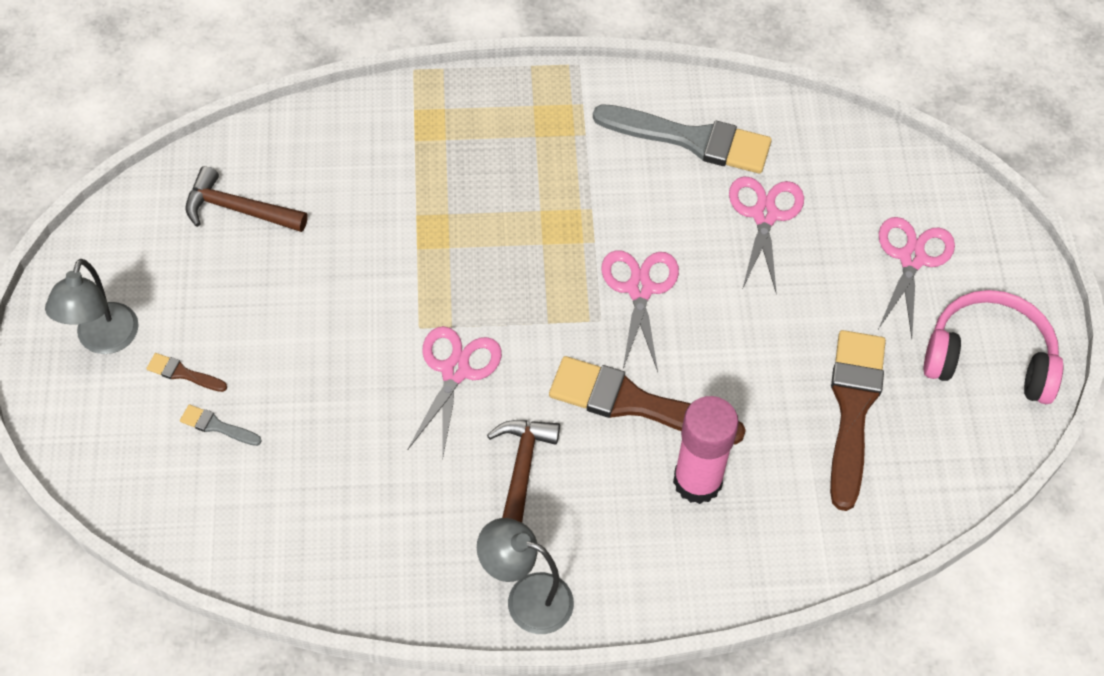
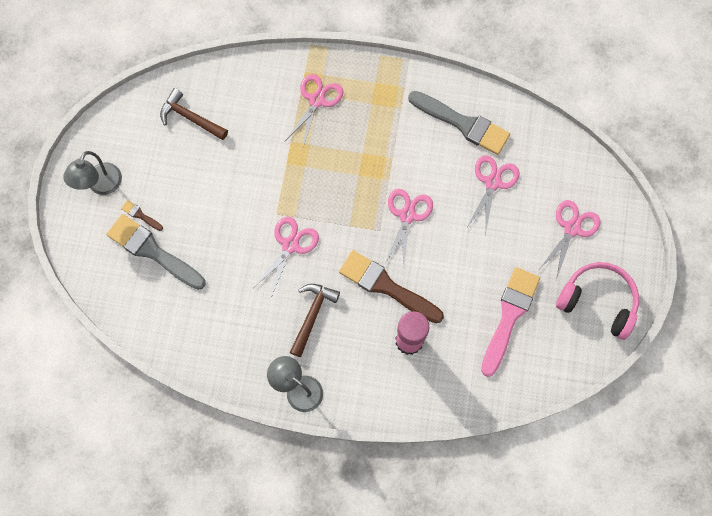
camera: 15 degrees right, 15 degrees up
(217, 426) = (152, 251): grey brush -> grey brush, size x2.35
(444, 147) = (316, 100): none -> pink scissors
(853, 409) = (509, 316): brown brush -> pink brush

